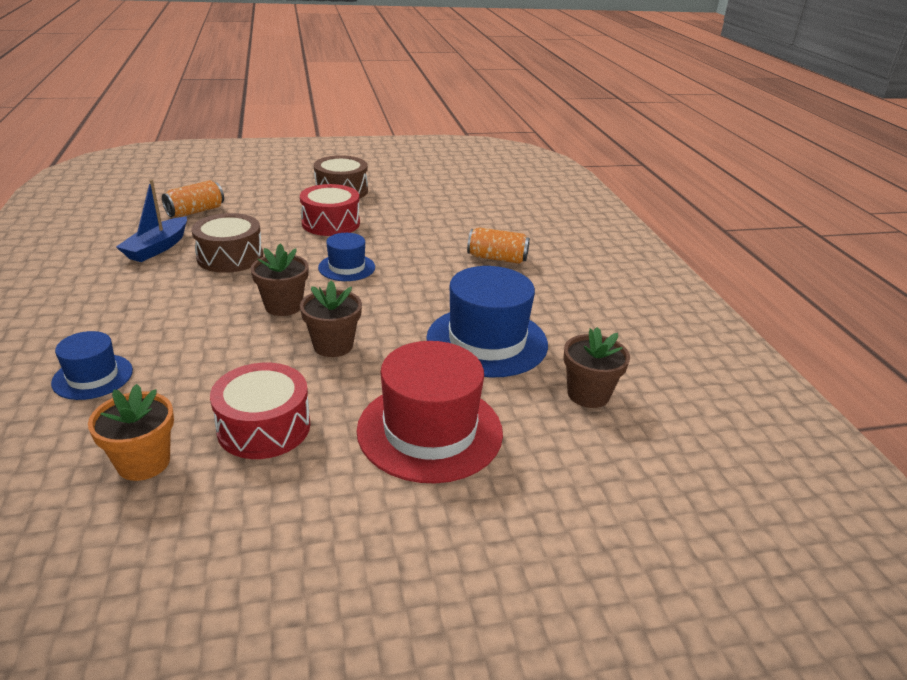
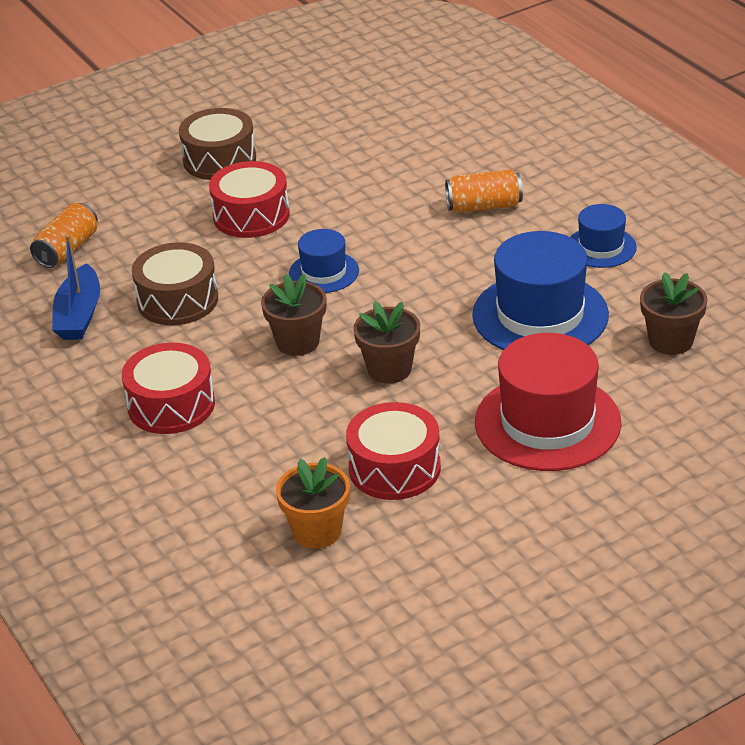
camera: 15 degrees left, 5 degrees up
(93, 376) = (182, 477): blue hat -> blue hat (601, 247)
(148, 321) = (171, 405): none -> red drum

